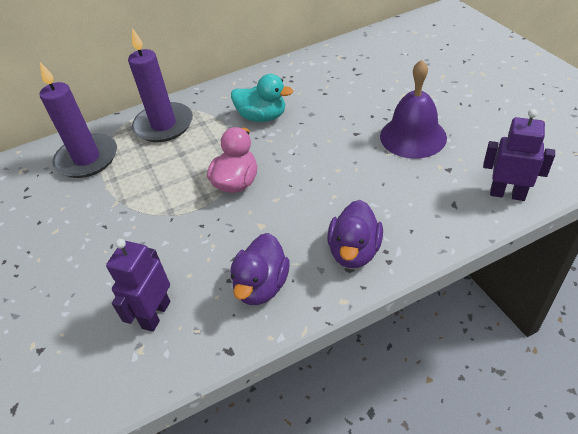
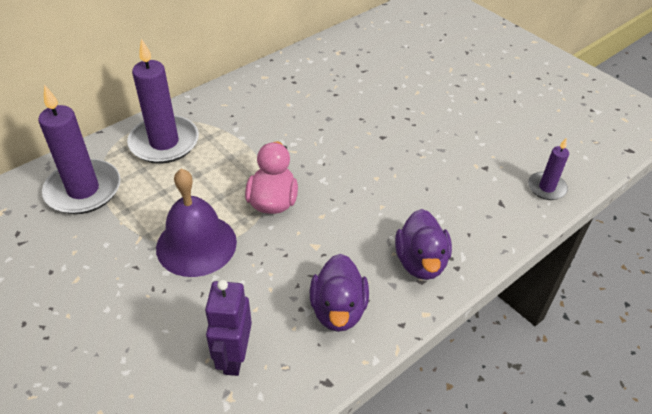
camera: 20 degrees left, 0 degrees up
(262, 117) = (276, 125): turquoise duck -> none
(413, 136) = (441, 136): purple bell -> purple bell (196, 244)
(507, 194) = (546, 188): purple robot -> purple candle

